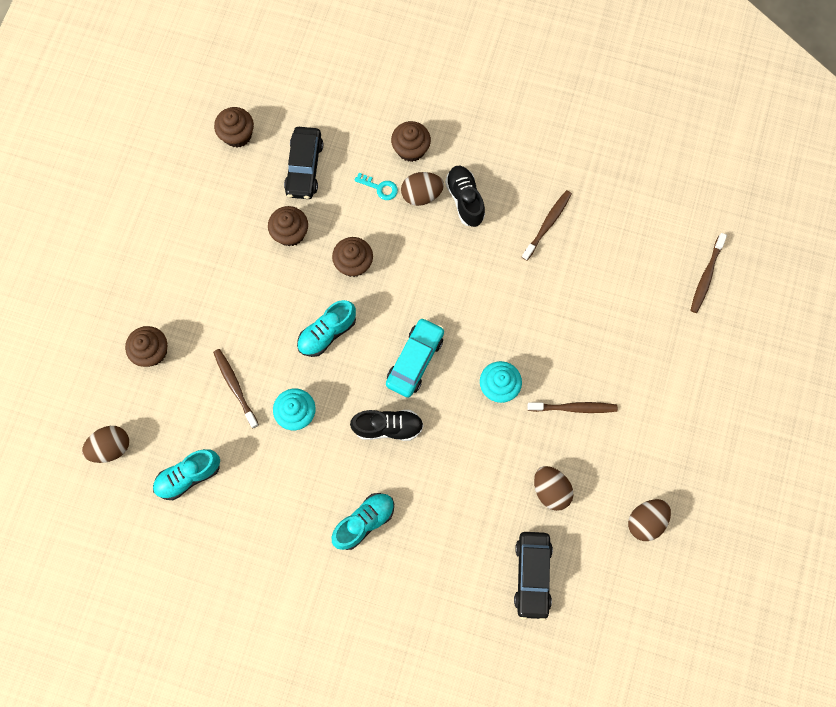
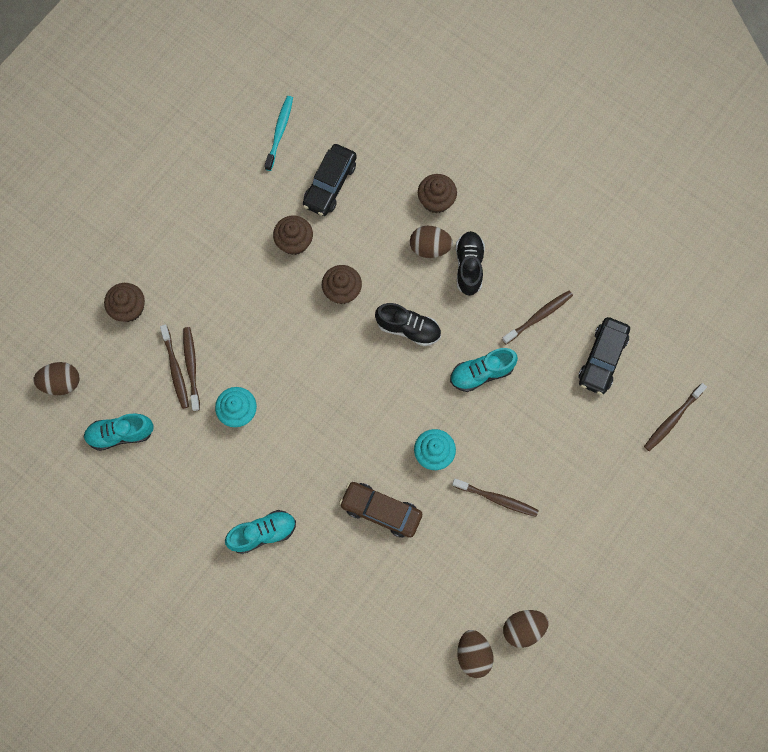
camera: 20 degrees right, 0 degrees up
(220, 394) = (175, 369): none -> brown toothbrush
(237, 135) = (279, 132): brown cupcake -> turquoise toothbrush
(327, 333) = (293, 347): turquoise shoe -> turquoise shoe (481, 373)
(380, 188) = (393, 227): turquoise key -> none
(388, 427) = (317, 454): black shoe -> black shoe (408, 328)
(415, 360) = (365, 401): turquoise car -> none
(469, 459) = (381, 511): none -> brown car
(532, 575) = (398, 639): black car -> black car (602, 358)
(550, 490) = (445, 567): brown egg -> brown egg (473, 654)

